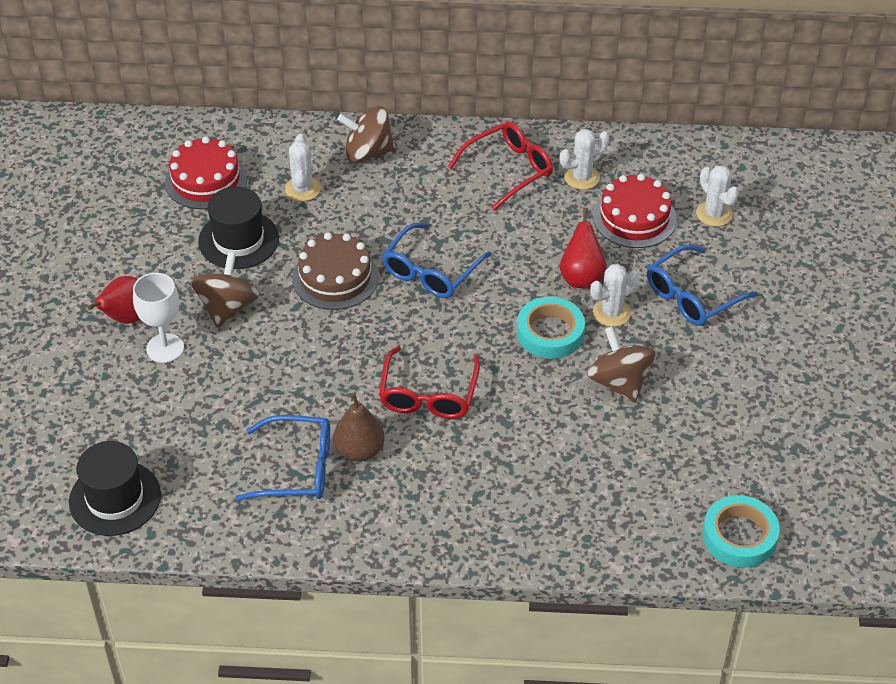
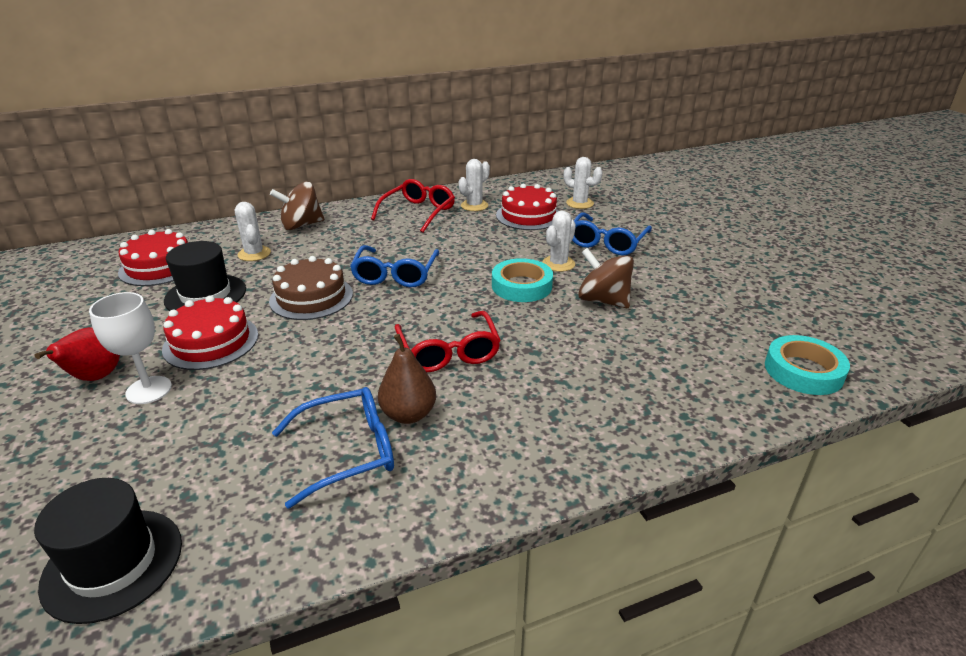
camera: 25 degrees left, 15 degrees down
(227, 308) = (211, 342): brown spinning top -> red cake
(582, 277) = (518, 251): red pear -> none

